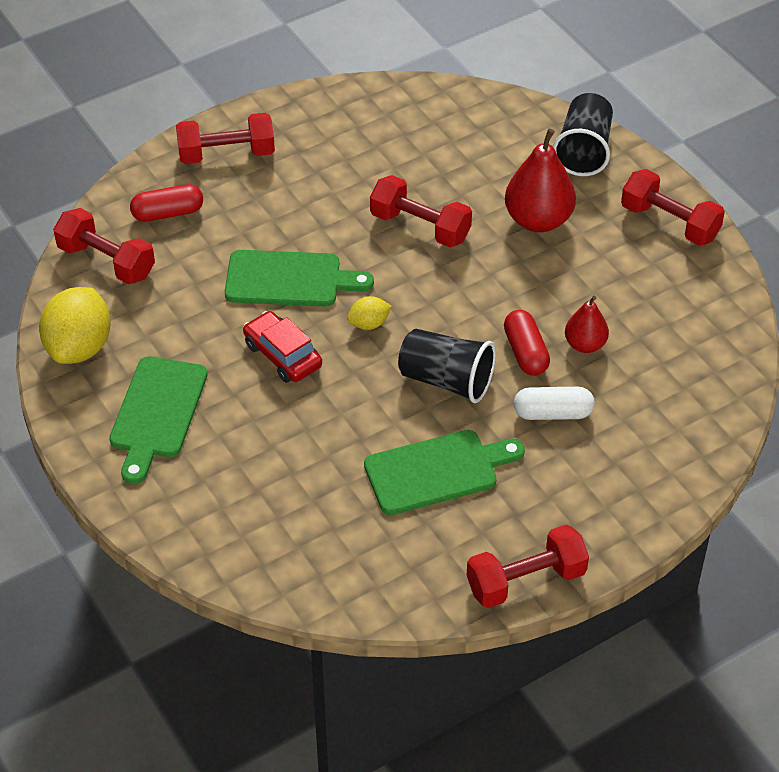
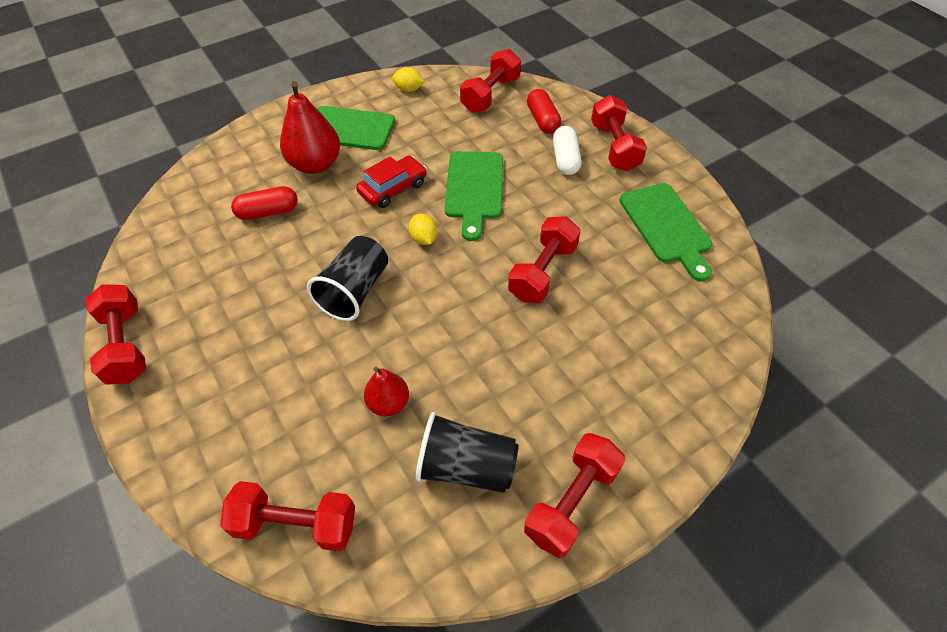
camera: 90 degrees right, 5 degrees up
(79, 347) = (408, 89): yellow lemon -> yellow lemon, size x0.49
(437, 471) = (256, 285): green cutting board -> green cutting board (666, 226)
(525, 352) = (382, 351): red capsule -> red capsule (268, 212)
(538, 220) = (561, 367): red pear -> red pear (315, 164)
(552, 413) = (305, 371): white capsule -> white capsule (565, 159)
(583, 151) = (676, 415): black cup -> black cup (466, 466)
(710, 402) = (296, 524): none -> red dumbbell

